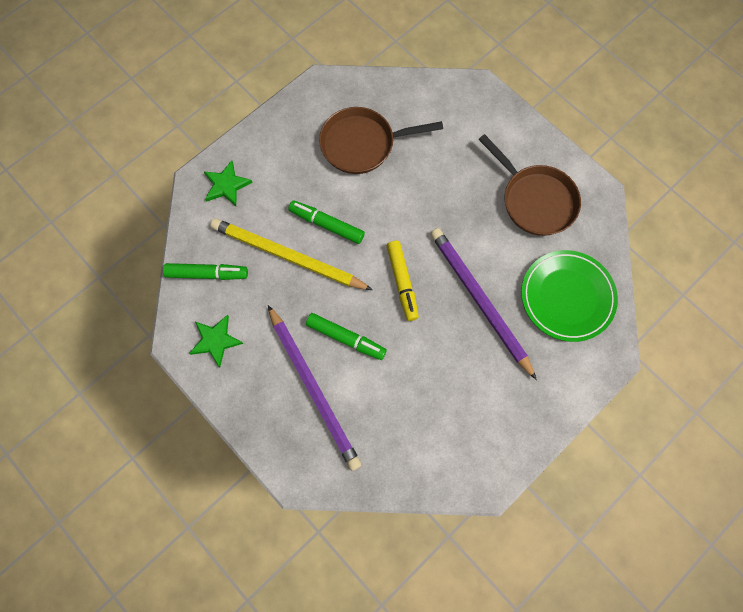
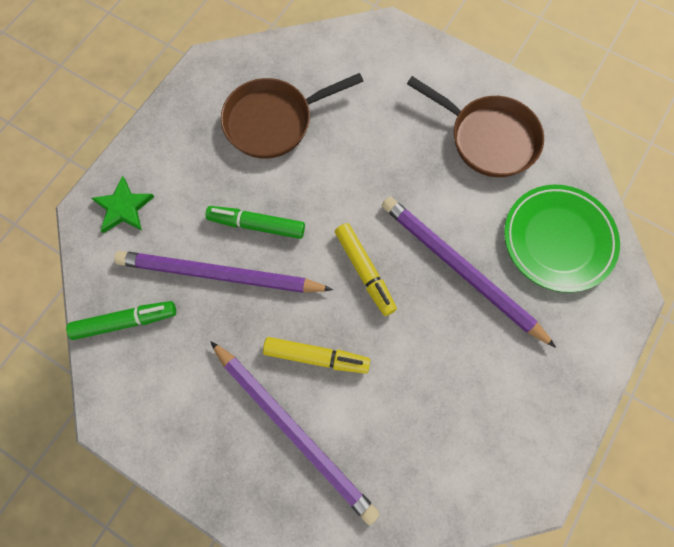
camera: 15 degrees left, 0 degrees up
(216, 340) = (156, 403): green star -> none
(287, 256) = (219, 275): yellow pencil -> purple pencil
(346, 338) = (316, 357): green marker -> yellow marker

